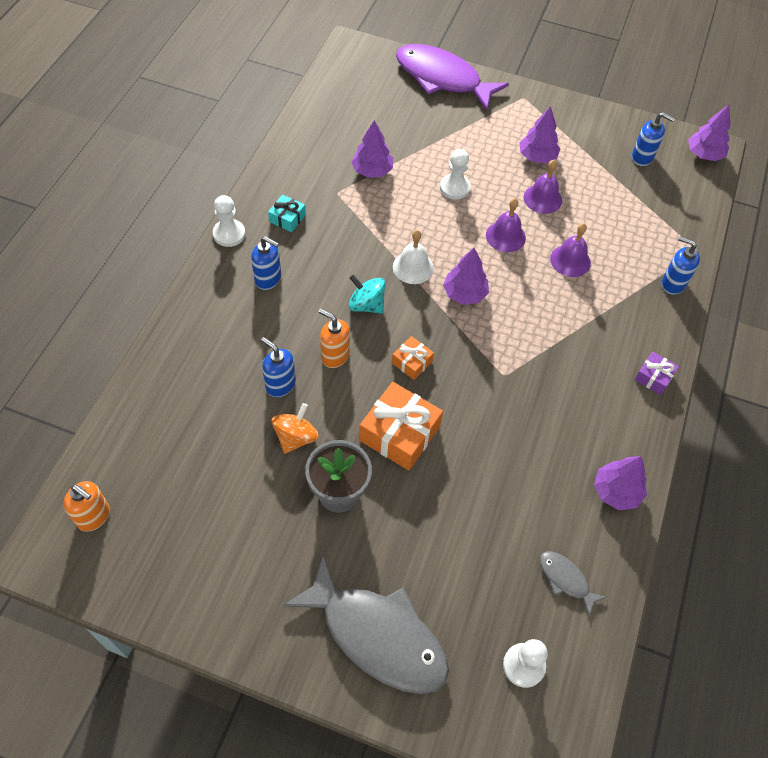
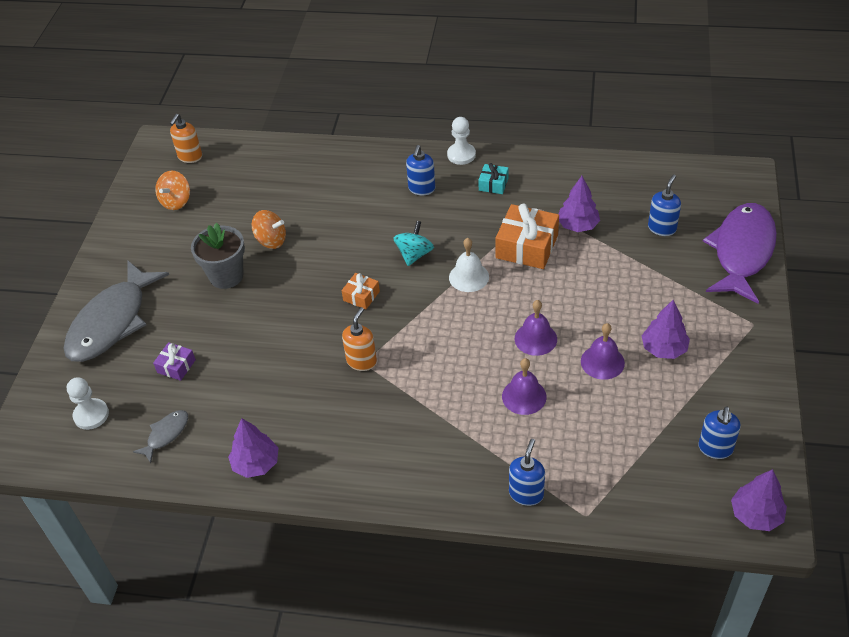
camera: 85 degrees right, 10 degrees down
(179, 541) = (176, 201): none -> orange spinning top
(280, 385) = (318, 221): blue soap dispenser -> blue soap dispenser (662, 228)
(335, 356) = (354, 246): orange soap dispenser -> orange soap dispenser (361, 361)
(399, 433) = (287, 301): orange gift -> orange gift (527, 246)
(455, 188) = (584, 289): white pawn -> none
(464, 293) = (450, 319): purple tree -> none
(653, 377) = (393, 484): purple gift -> purple gift (176, 366)

